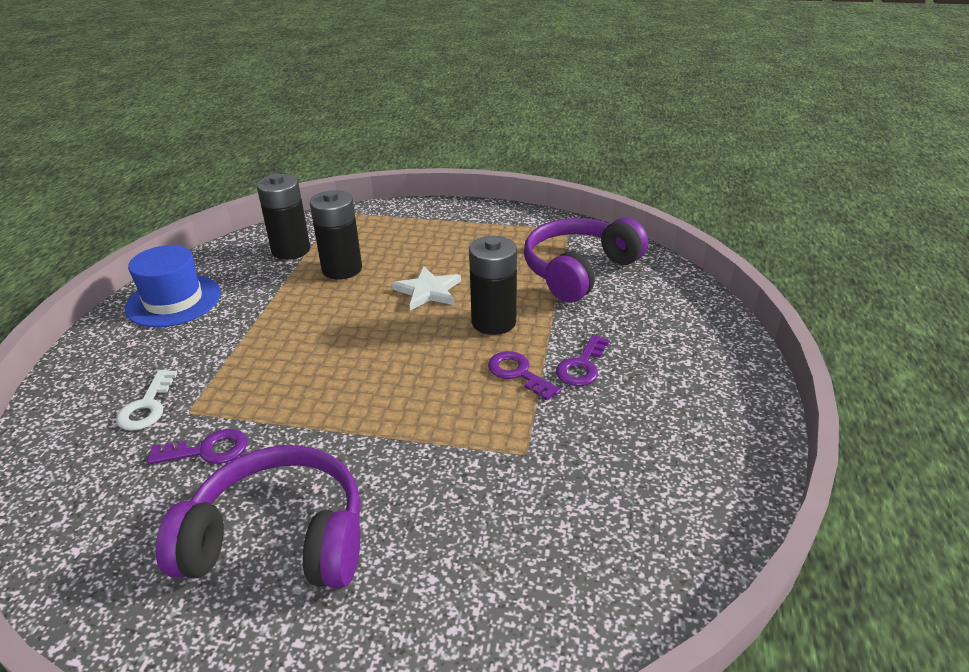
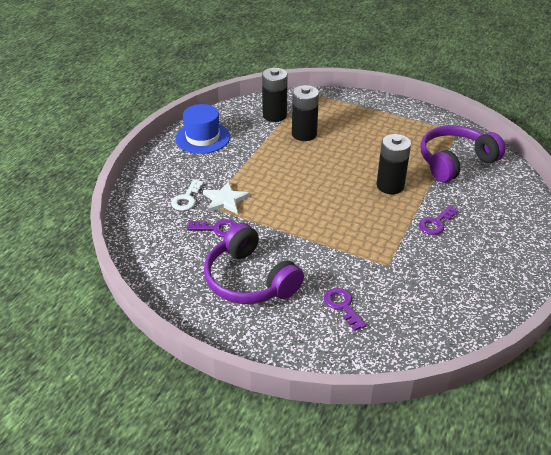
camera: 15 degrees right, 5 degrees up
(279, 538) = (249, 280): purple headphones -> purple headphones turned 150 degrees counterclockwise
(428, 291) = (354, 158): white star -> white star (225, 200)
(518, 373) = (396, 220): purple key -> purple key (342, 306)

